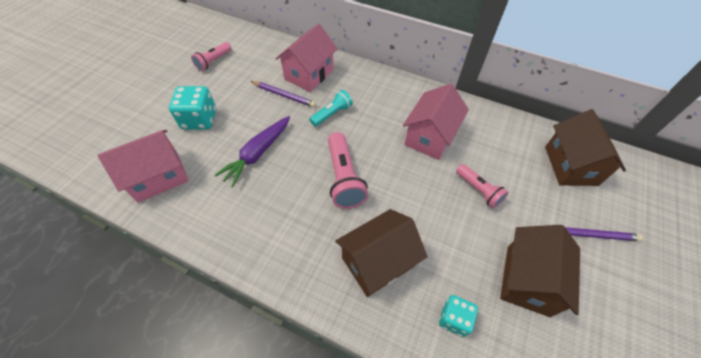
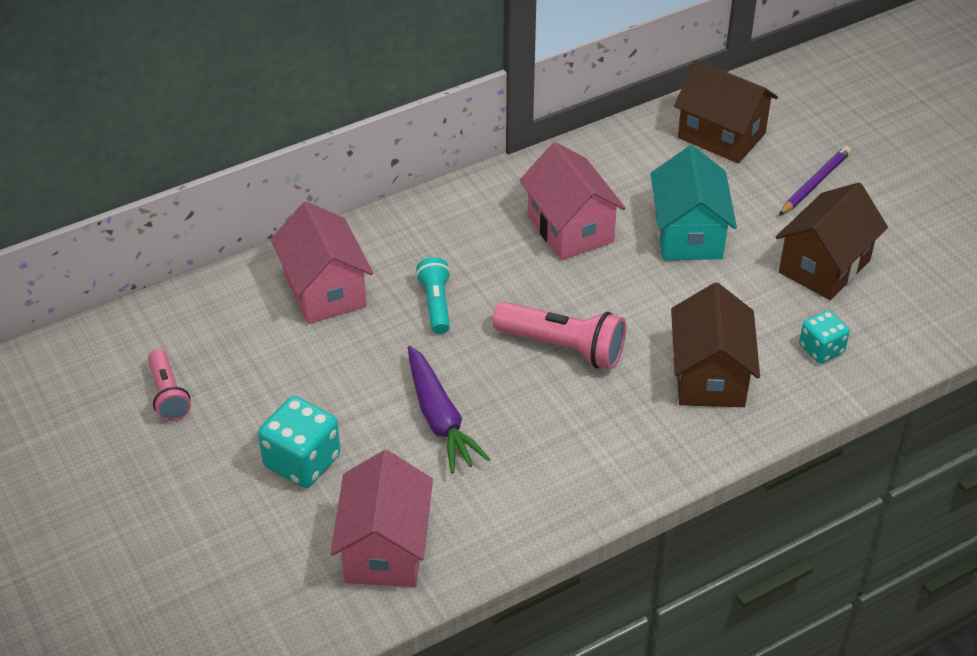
camera: 55 degrees left, 10 degrees down
(284, 95) = (344, 339): purple pencil -> none
(479, 190) = (688, 234): pink flashlight -> turquoise house
(527, 280) = (824, 266): brown house -> brown house turned 75 degrees clockwise

